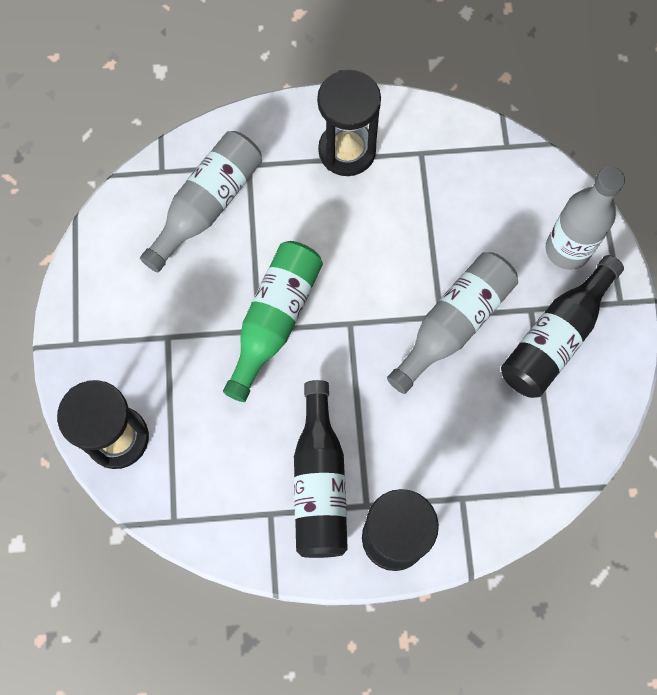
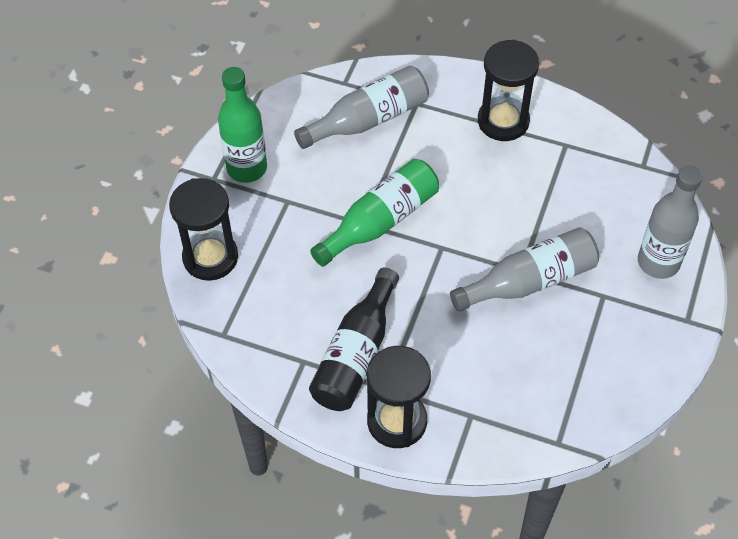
camera: 25 degrees right, 15 degrees down
(105, 316) = (247, 168): none -> green bottle
(555, 337) = (614, 325): black bottle -> none

